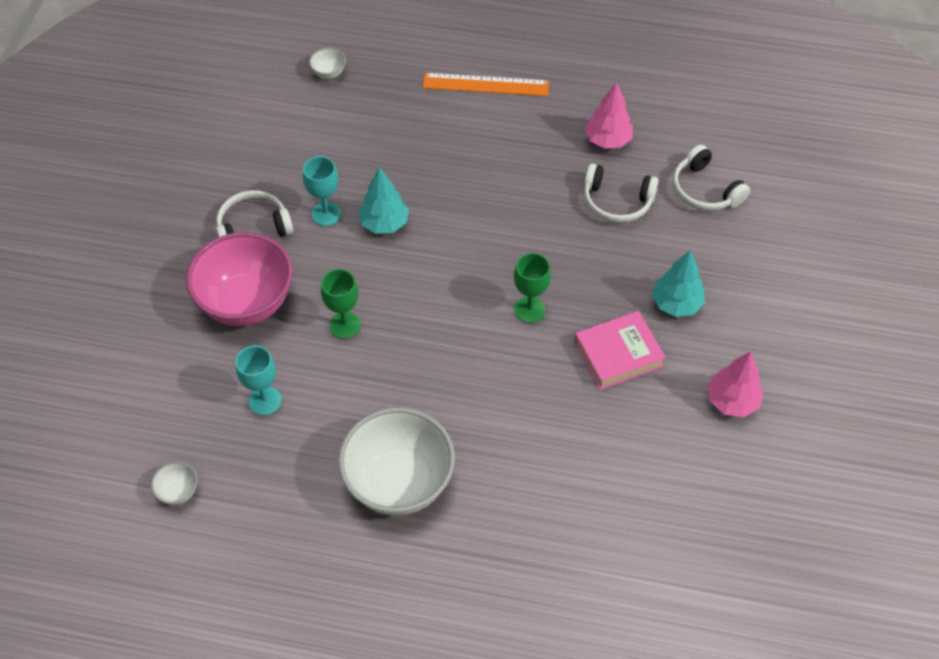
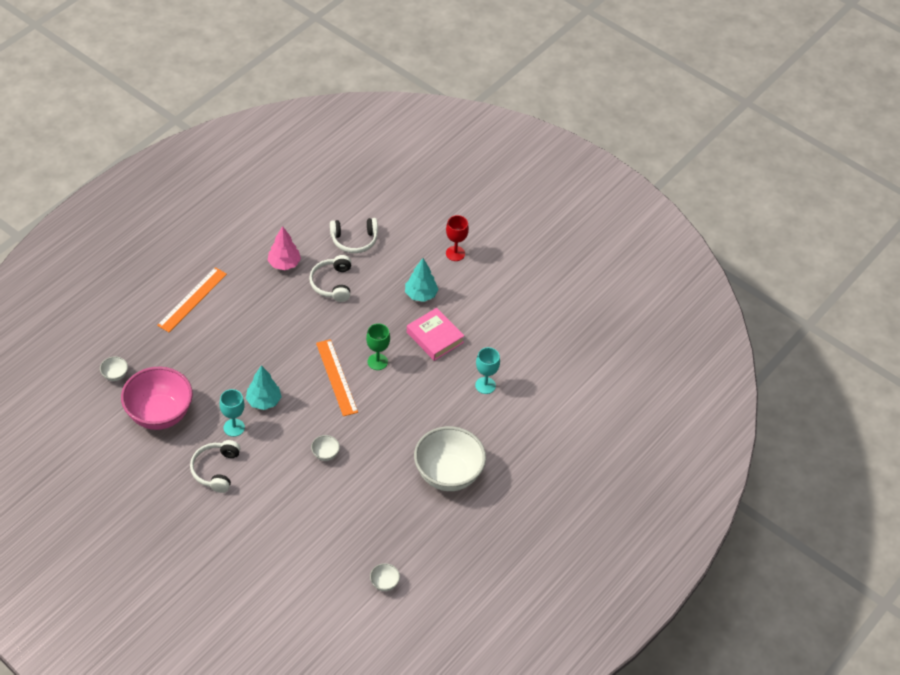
camera: 65 degrees left, 5 degrees down
(247, 303) = (273, 497): pink bowl -> pink bowl (159, 414)
(265, 401) = (351, 516): turquoise goblet -> turquoise goblet (485, 385)
(345, 325) = (325, 454): green goblet -> white bowl
(473, 278) = (336, 377): none -> orange ruler
(617, 202) = (332, 283): white headphones -> white headphones turned 135 degrees clockwise
(618, 354) = (435, 337): pink book -> pink book turned 45 degrees counterclockwise
(732, 401) = (496, 305): pink tree -> none
(779, 309) = (455, 253): none -> red goblet

